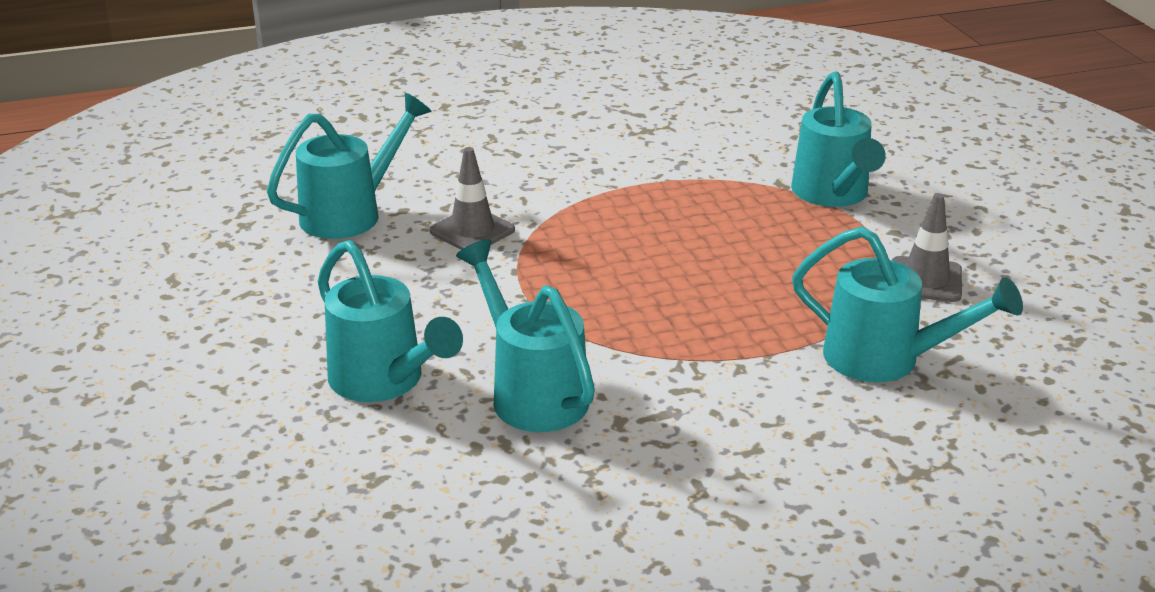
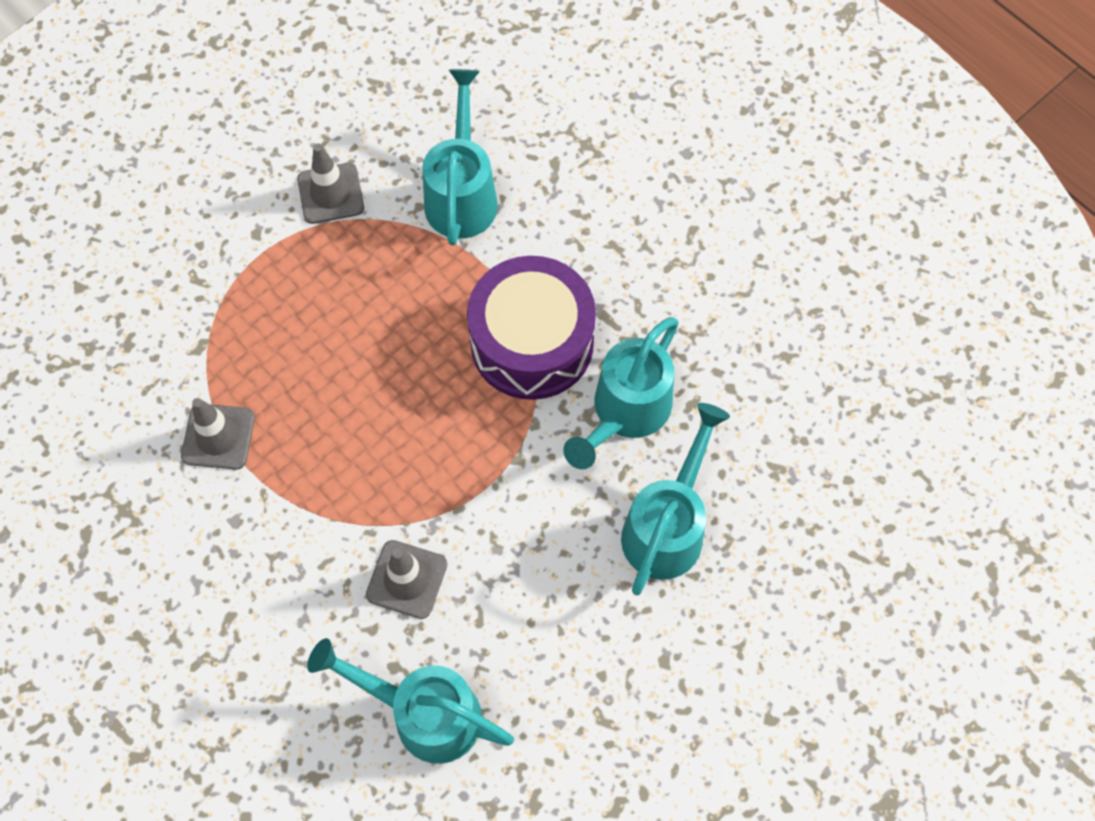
camera: 115 degrees left, 35 degrees up
(662, 356) = (532, 342): none -> purple drum
(683, 176) = (218, 436): none -> grey traffic cone
(832, 195) = (205, 298): turquoise watering can -> none

